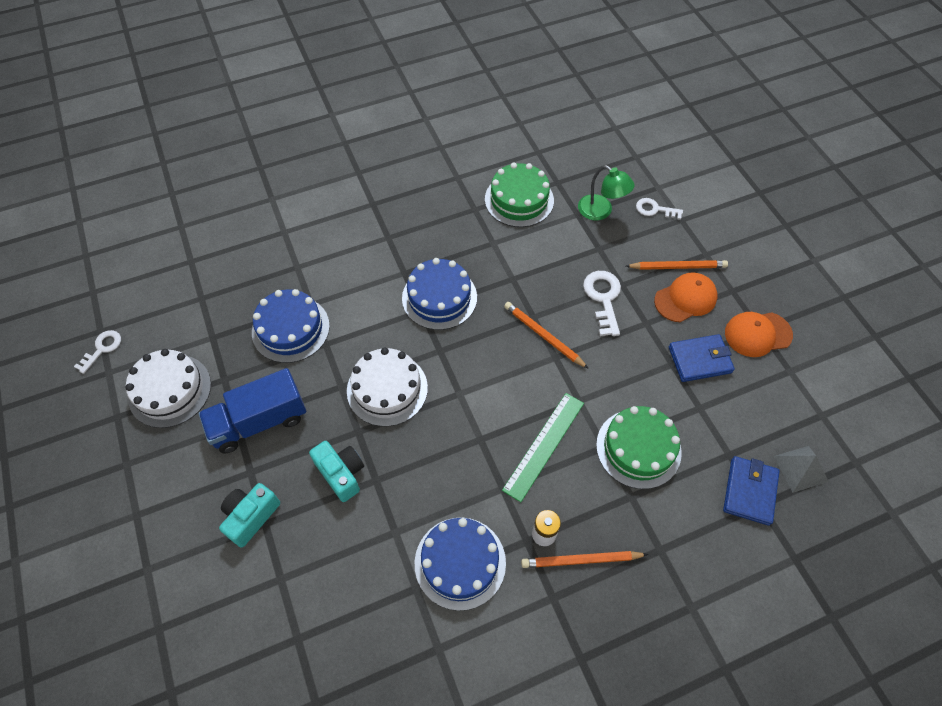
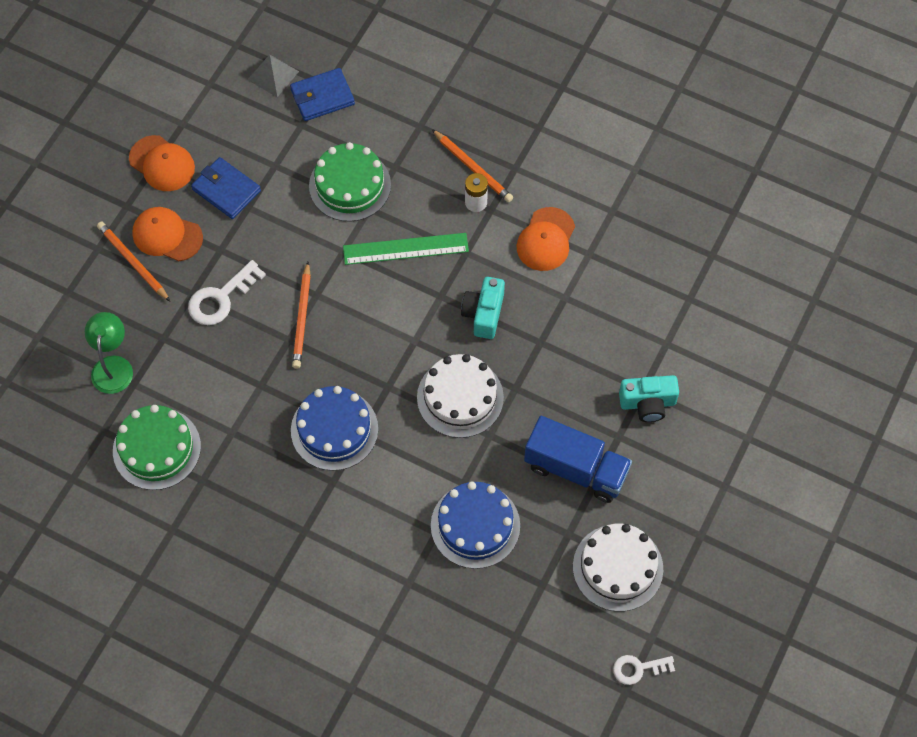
camera: 130 degrees left, 5 degrees up
(341, 473) = (558, 370): turquoise camera -> turquoise camera (483, 313)
(460, 562) = (546, 239): blue cake -> orange cap
(655, 209) = (72, 322): white key -> none

